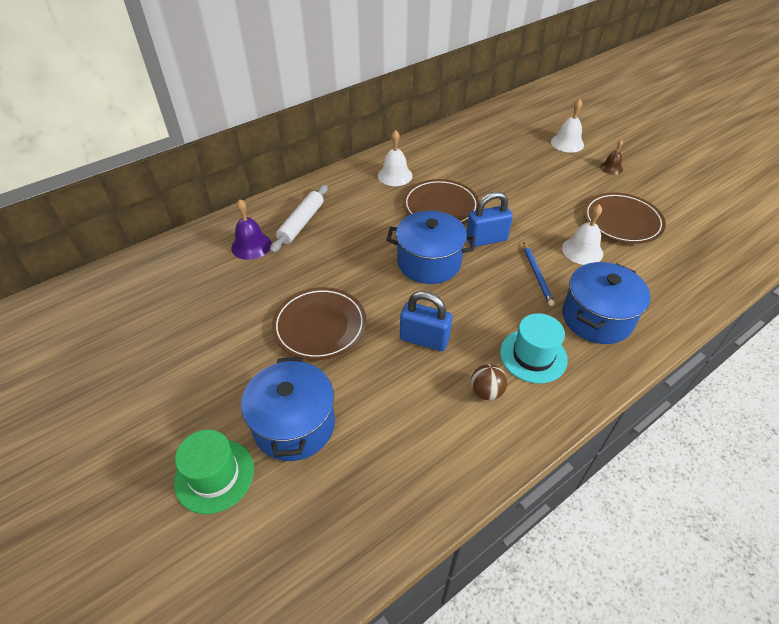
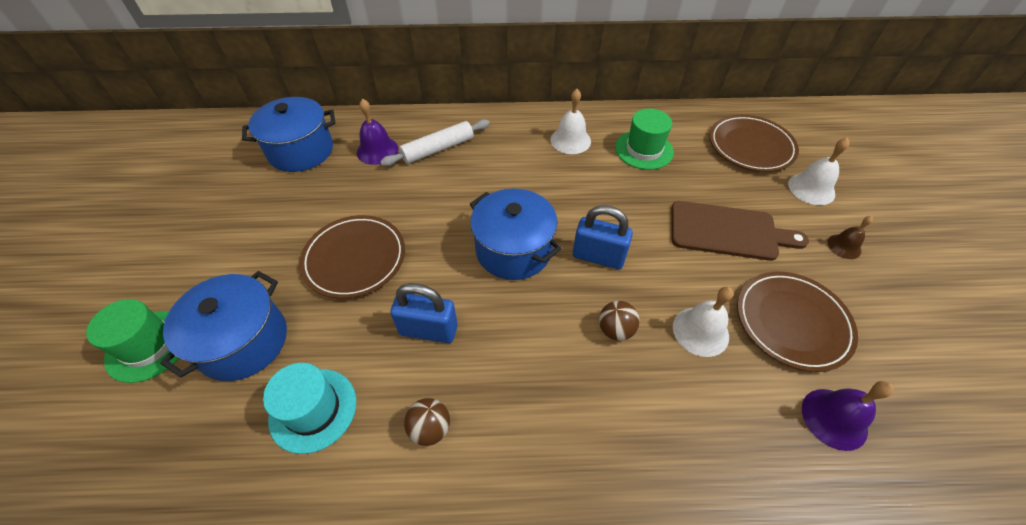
camera: 35 degrees right, 5 degrees up
(424, 339) = (428, 330): blue padlock -> blue padlock turned 45 degrees counterclockwise
(440, 206) = (584, 195): brown plate -> brown plate (750, 146)
(450, 161) = (644, 150): none -> green hat
(533, 356) = (517, 422): turquoise hat -> turquoise hat (313, 409)
(537, 275) = (615, 330): blue pencil -> brown ball
(546, 188) = (728, 231): none -> brown cutting board
(597, 318) = (637, 425): blue pot -> blue pot (301, 151)
(682, 258) = (834, 418): none -> purple bell

